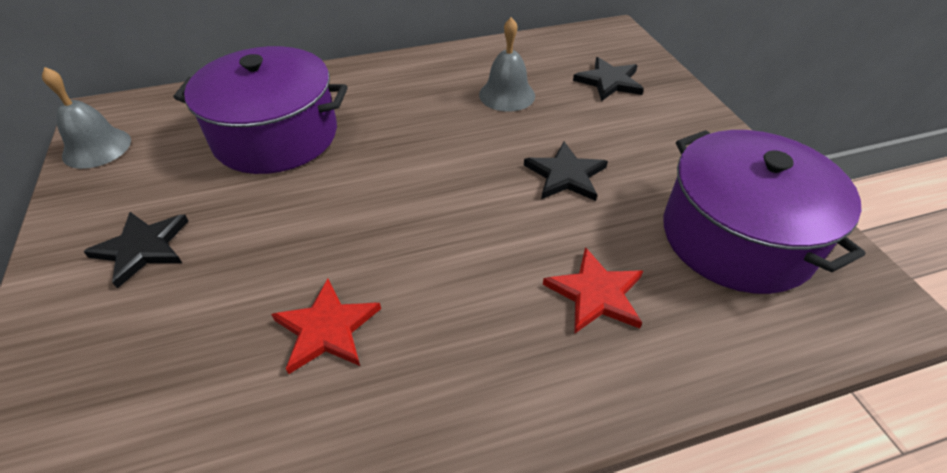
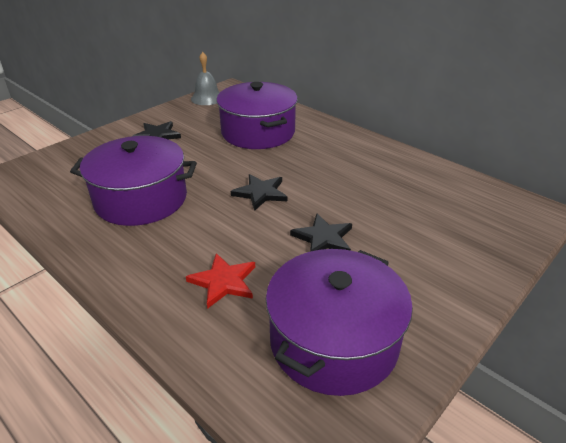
camera: 60 degrees right, 10 degrees down
(327, 329) = (141, 199): red star -> purple pot
(507, 95) = (383, 188): grey bell -> none
(609, 81) = (459, 227): black star -> black star (260, 193)

